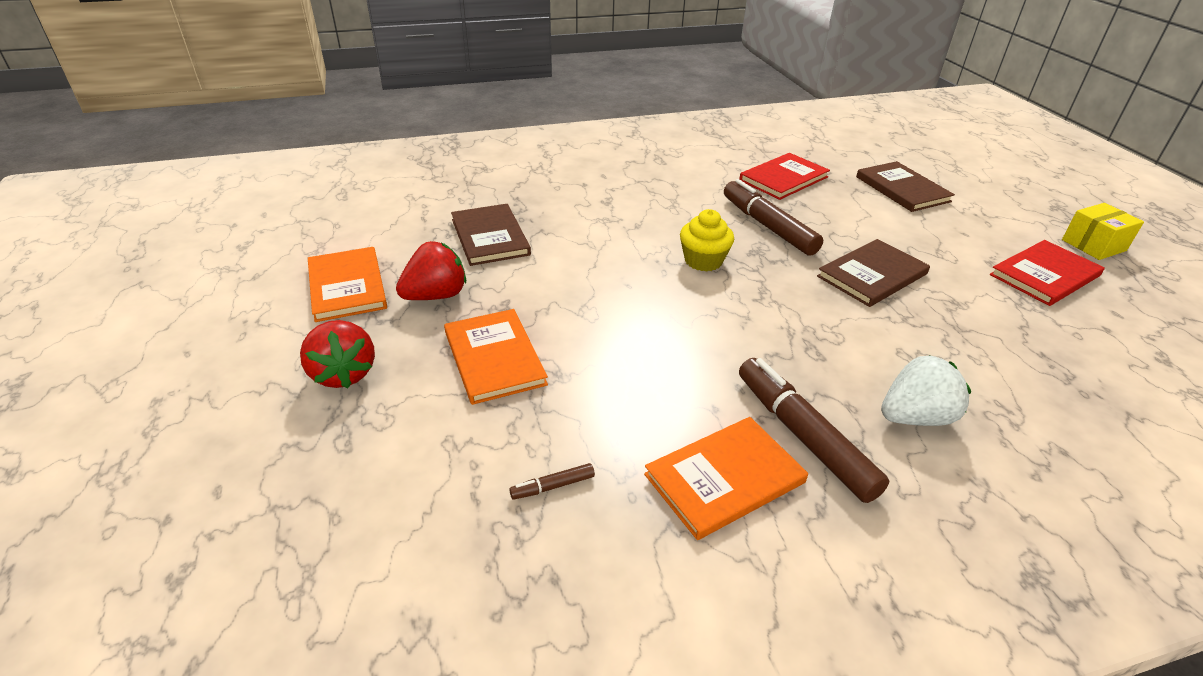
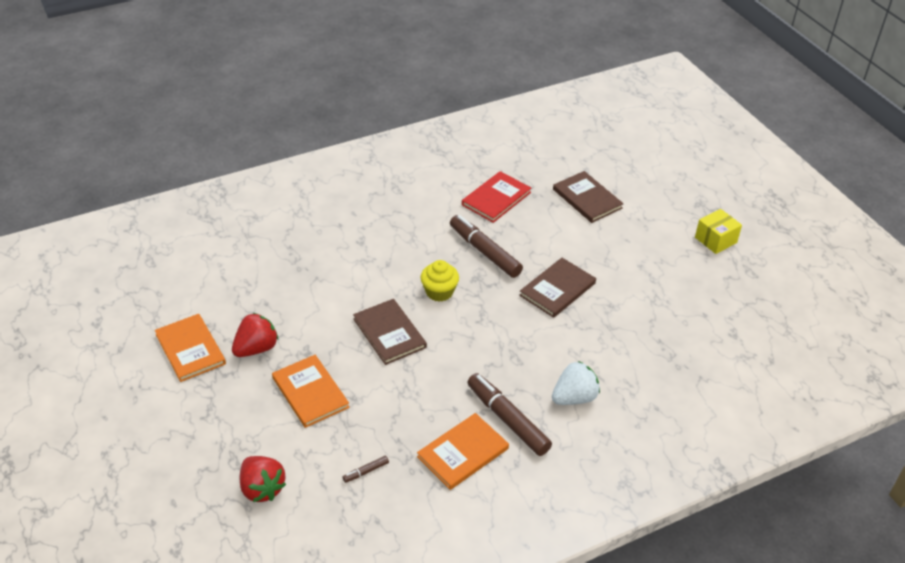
camera: 10 degrees left, 5 degrees up
(344, 373) = (216, 417): red strawberry -> red strawberry (262, 488)
(490, 237) = (280, 290): brown book -> brown book (389, 333)
(1044, 275) = (675, 273): red book -> none

